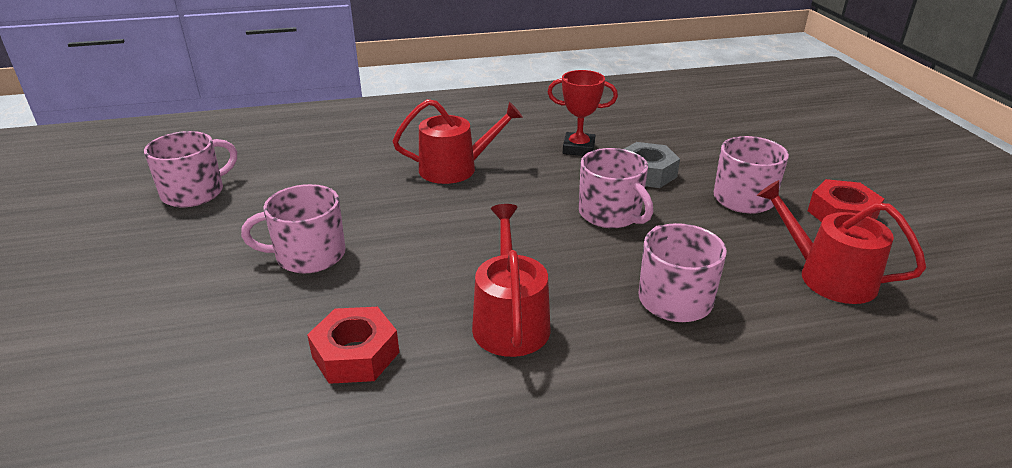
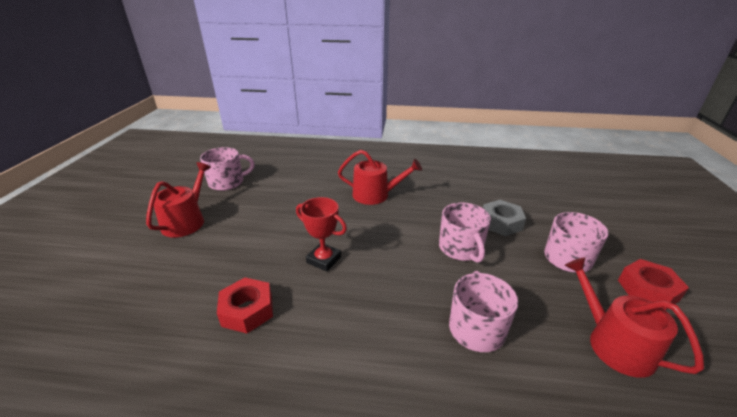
camera: 20 degrees right, 0 degrees up
(309, 255) = (261, 235): pink mug -> none
(510, 320) = (353, 313): red watering can -> red watering can (186, 221)
(578, 148) = (461, 196): red trophy -> red trophy (324, 260)

